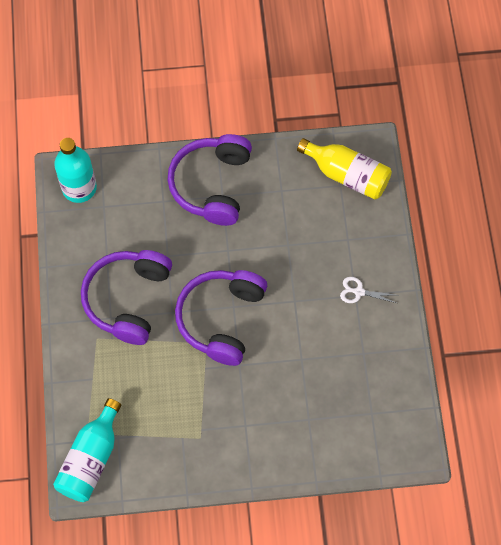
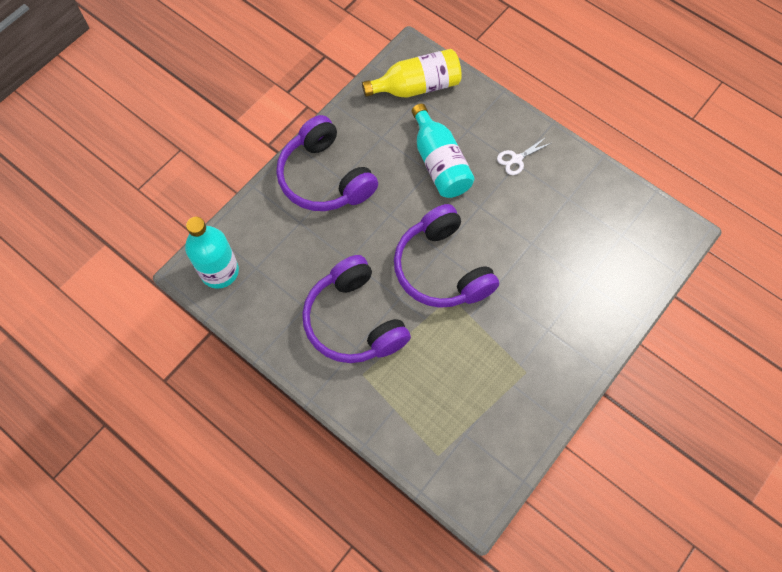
camera: 45 degrees left, 0 degrees up
(91, 459) = (463, 473): turquoise bottle -> turquoise bottle (439, 163)

